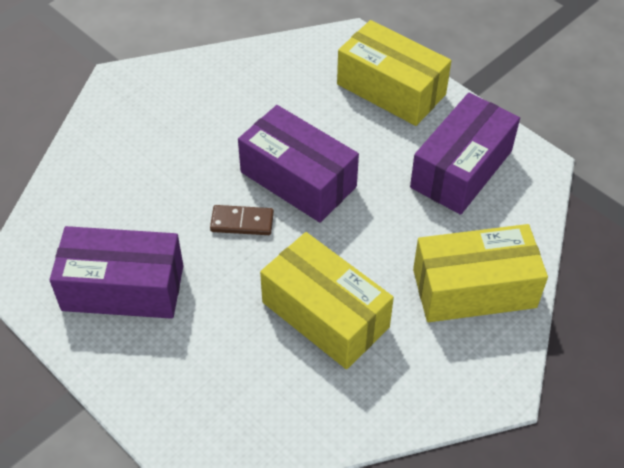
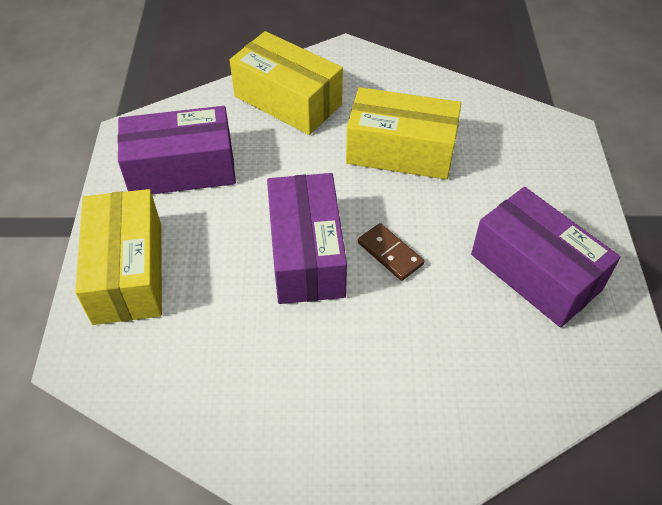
camera: 135 degrees left, 0 degrees up
(325, 315) = (400, 151): yellow box -> yellow box turned 75 degrees counterclockwise

